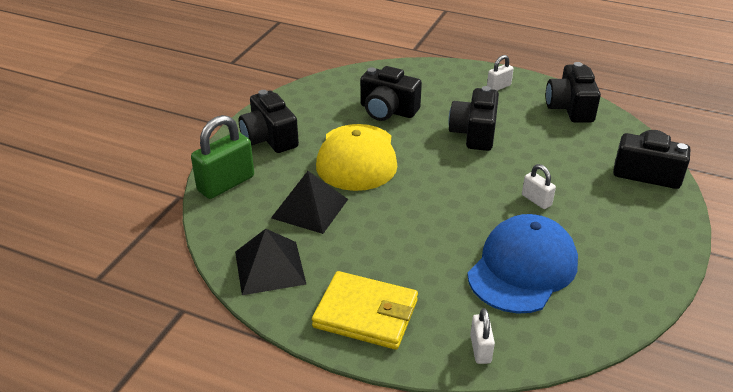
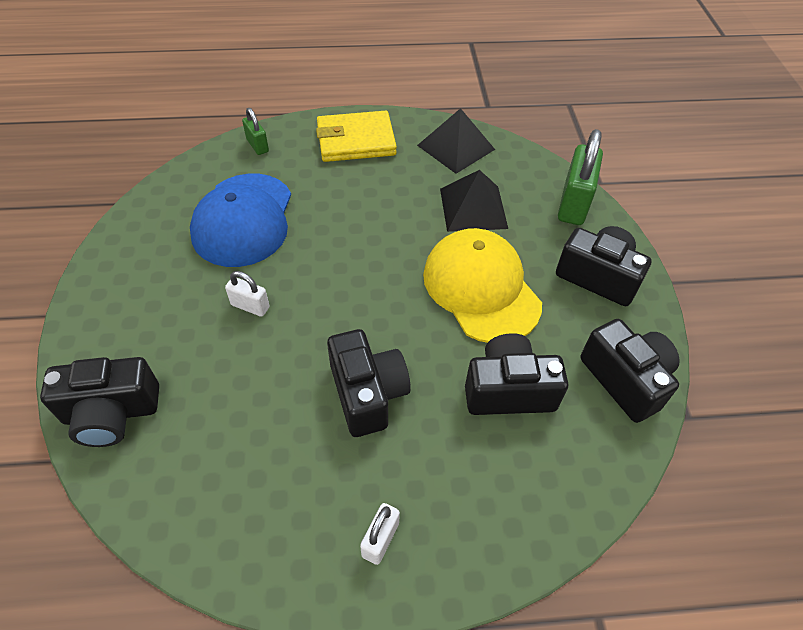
camera: 150 degrees right, 15 degrees up
(480, 349) = (257, 145): white padlock -> green padlock
(570, 108) = (242, 531): black camera -> black camera (625, 379)

